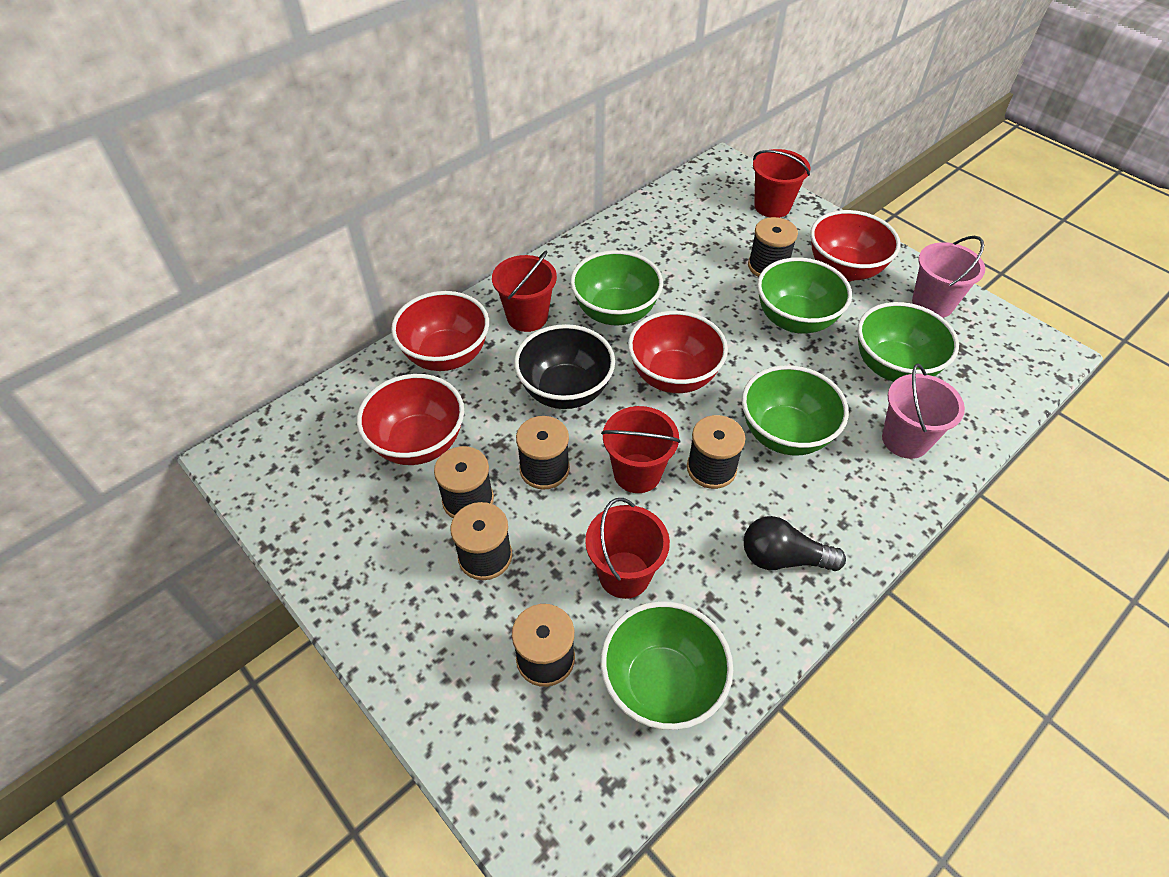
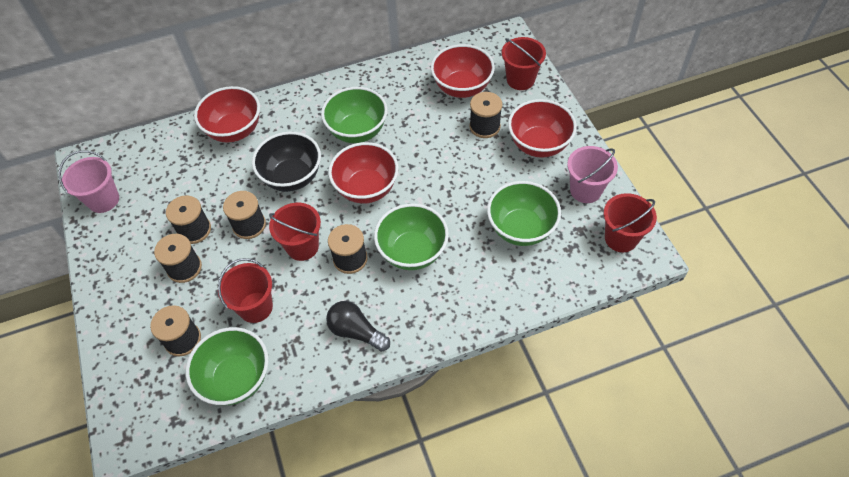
camera: 25 degrees right, 5 degrees up
(418, 443) = (187, 184): red bowl -> red bowl (462, 88)
(527, 317) = (299, 118): red bucket -> red bucket (621, 238)
(795, 320) = (476, 173): green bowl -> none
(905, 440) = (491, 282): pink bucket -> pink bucket (103, 200)

